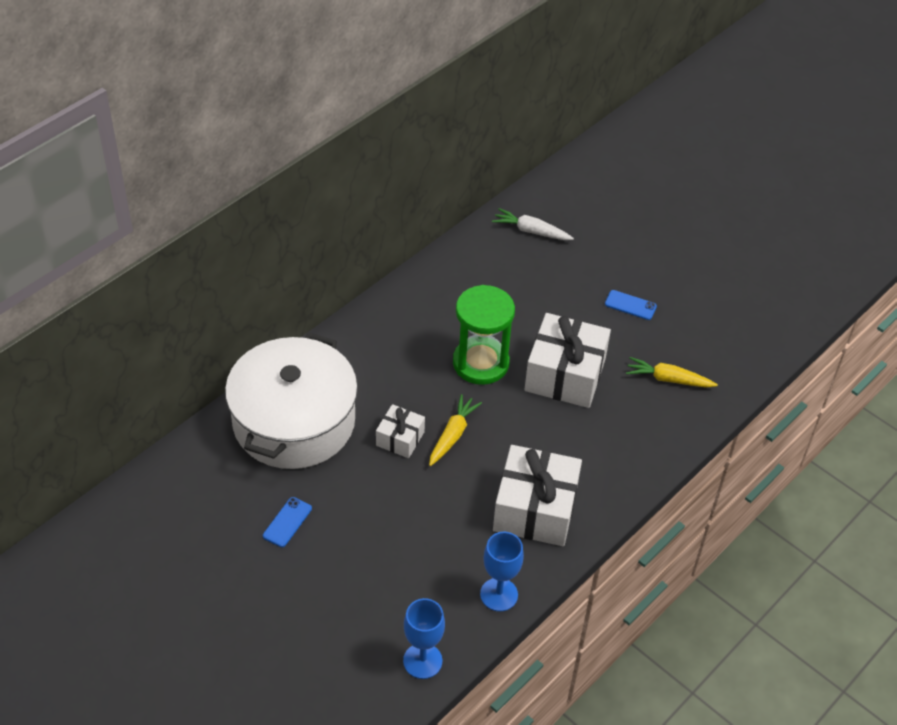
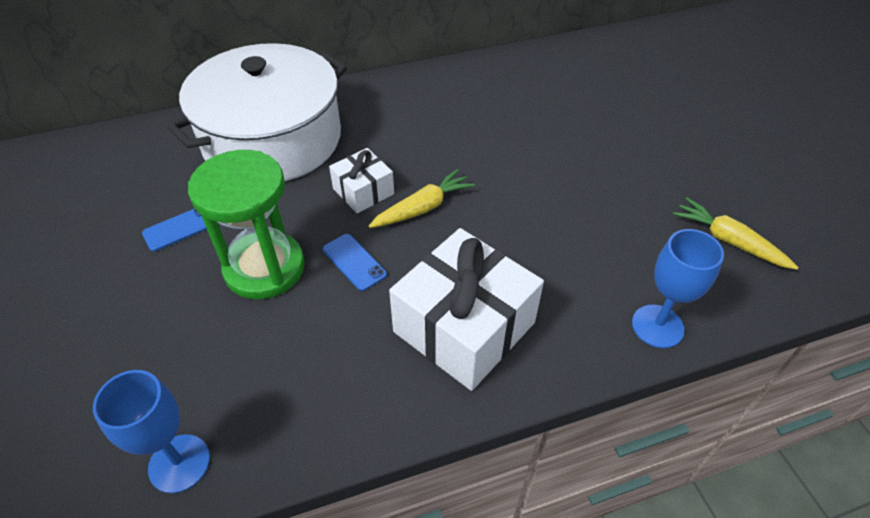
camera: 30 degrees right, 0 degrees up
(481, 363) = (504, 151): green hourglass -> green hourglass (264, 268)
(499, 594) = (343, 418): blue goblet -> blue goblet (657, 326)
(531, 231) = (634, 57): white carrot -> none
(565, 375) = (595, 193): white gift -> none
(630, 305) = (715, 150): blue phone -> blue phone (354, 262)

